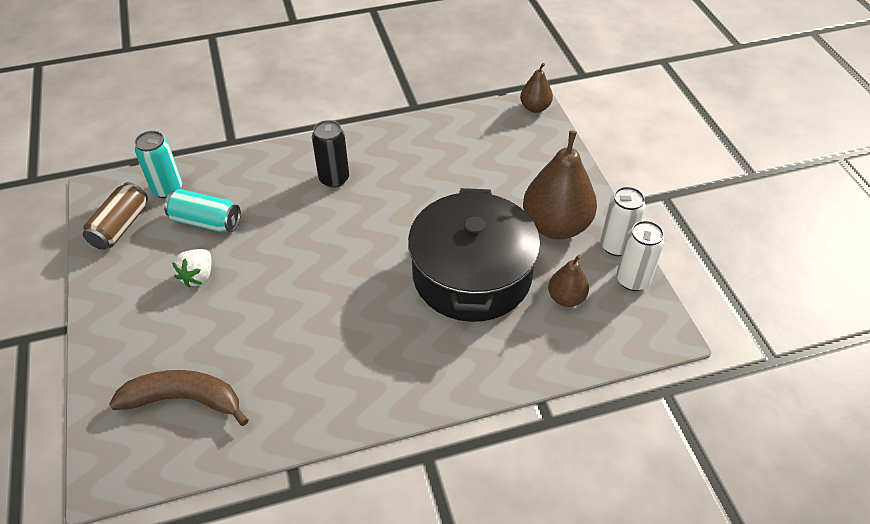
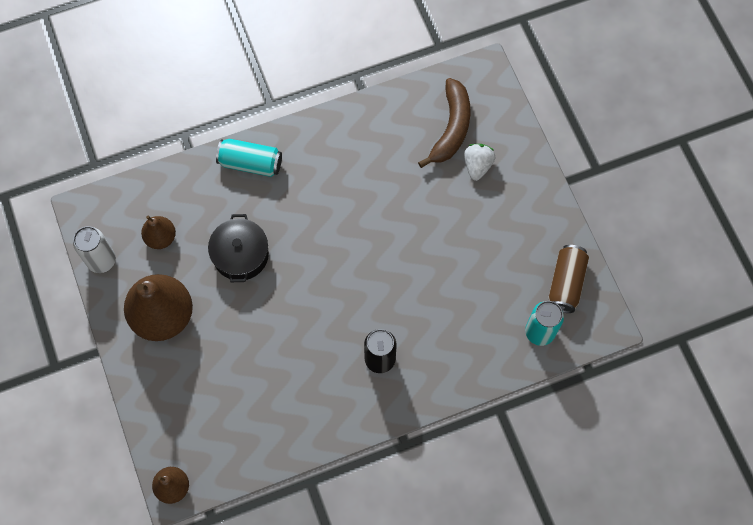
camera: 175 degrees right, 20 degrees up
(184, 399) = (451, 128): brown banana -> brown banana turned 75 degrees counterclockwise
(198, 276) = (476, 235): white strawberry -> white strawberry (477, 166)
(206, 222) = (489, 295): turquoise can -> turquoise can (250, 163)
(472, 275) = (240, 255): black pot -> black pot, size x0.54
(616, 246) = (110, 297): white can -> none

